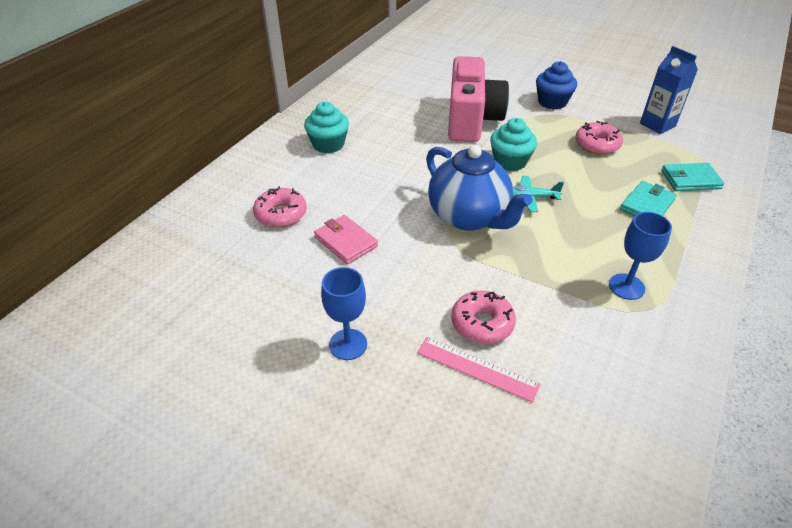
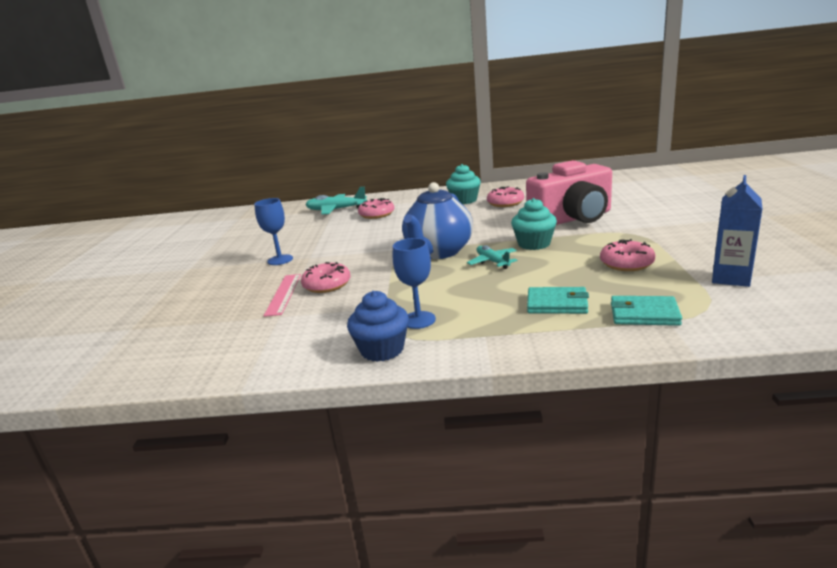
camera: 65 degrees right, 20 degrees down
(204, 239) = (336, 210): none -> turquoise plane
(345, 241) = (369, 233): pink wallet -> none
(376, 128) = (505, 203): none -> pink donut
(552, 102) = (667, 232): blue cupcake -> blue cupcake (382, 350)
(690, 180) = (644, 314): turquoise wallet -> turquoise wallet turned 45 degrees counterclockwise

